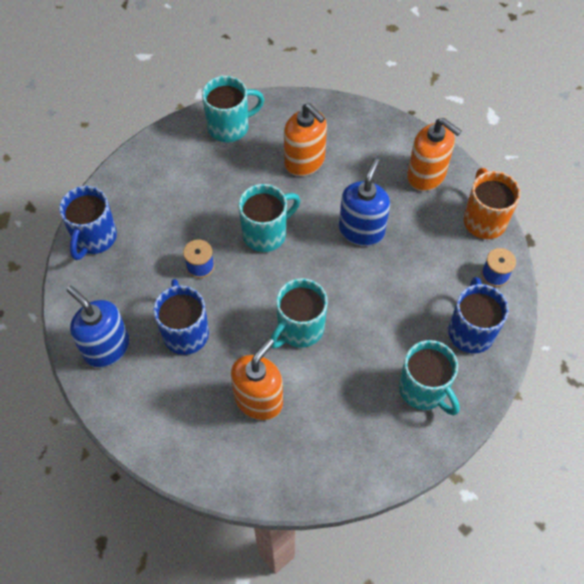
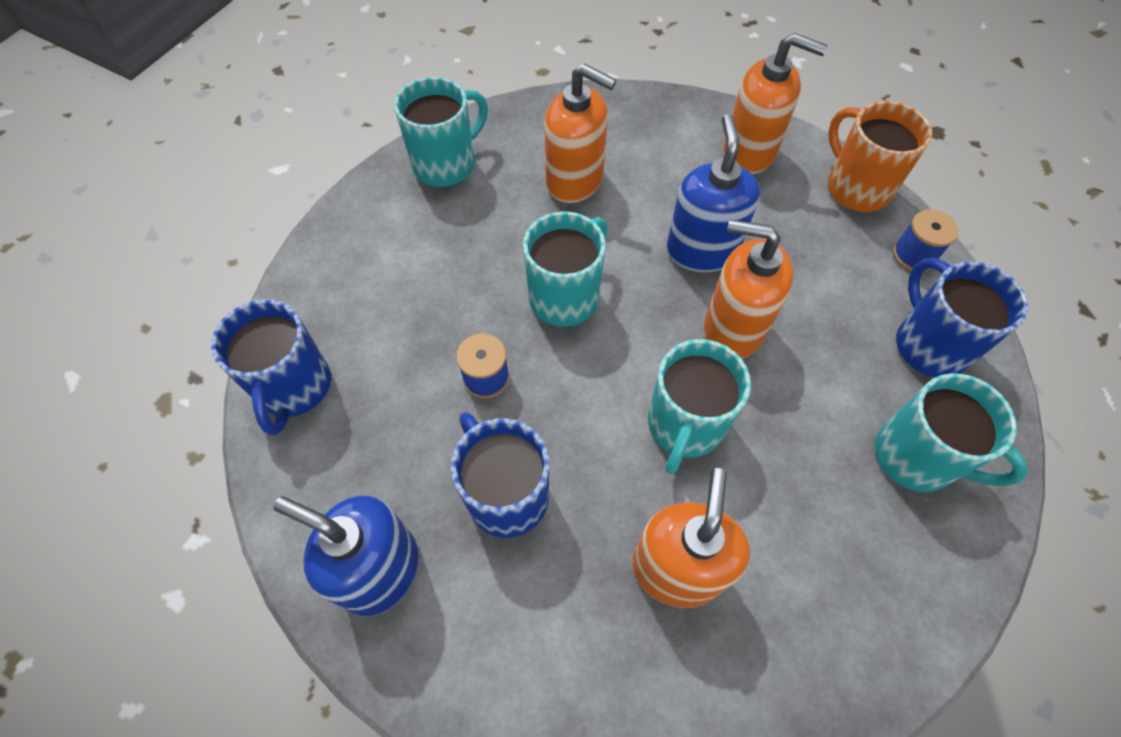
camera: 20 degrees left, 0 degrees up
(356, 283) = (732, 329): none -> orange soap dispenser

